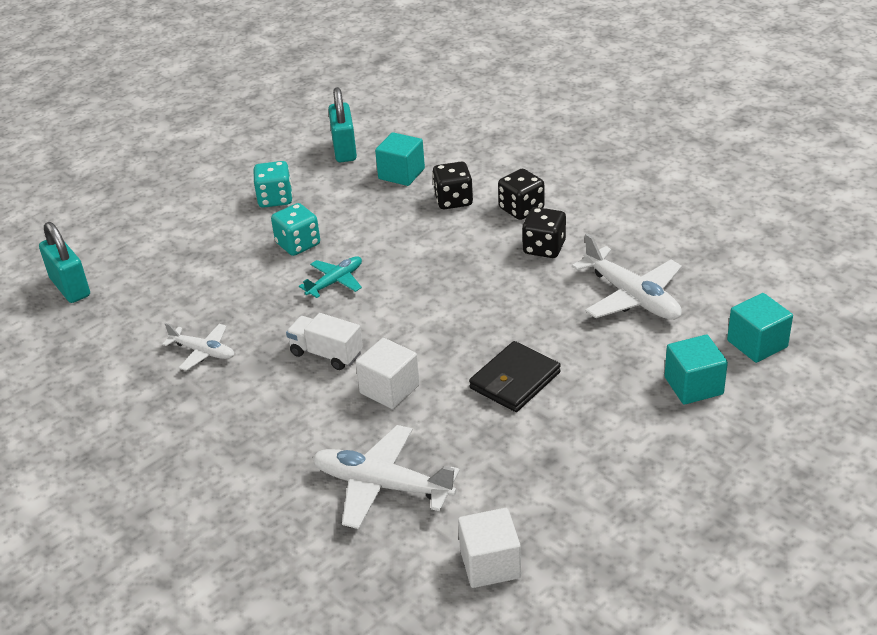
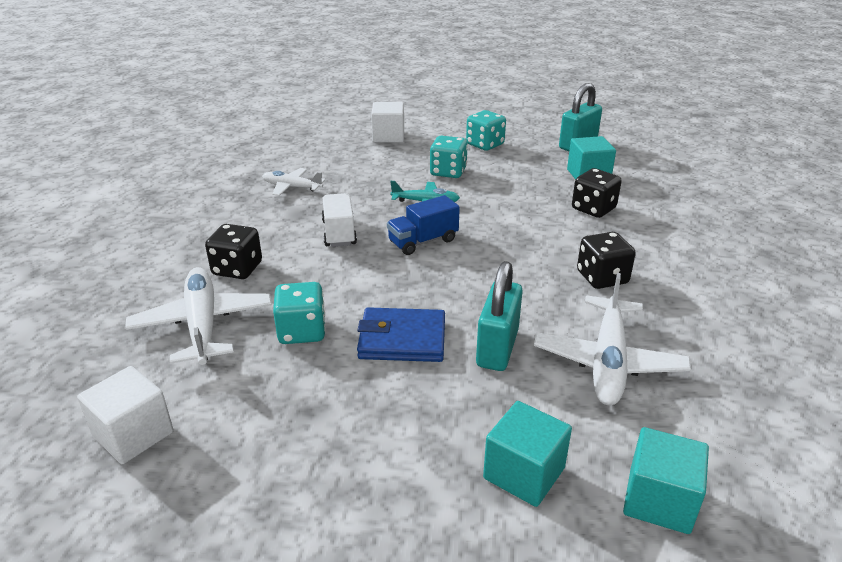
camera: 50 degrees right, 5 degrees down
(70, 287) = (309, 123): turquoise padlock -> turquoise padlock (497, 348)
(203, 352) = (292, 187): white plane -> white plane turned 120 degrees clockwise
(389, 389) = (325, 278): white cube -> white cube (388, 136)
(396, 311) = (423, 241): none -> blue truck
(451, 430) = (302, 331): none -> turquoise dice
(515, 380) = (402, 339): black wallet -> blue wallet
(521, 209) = (634, 244): black dice -> black dice (237, 269)

